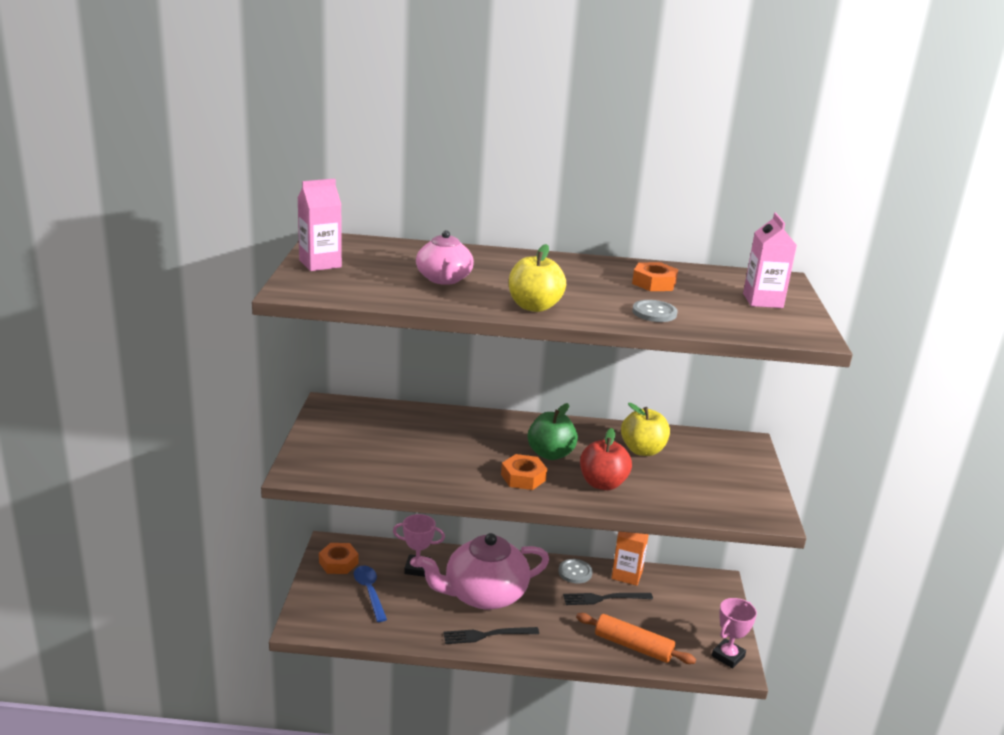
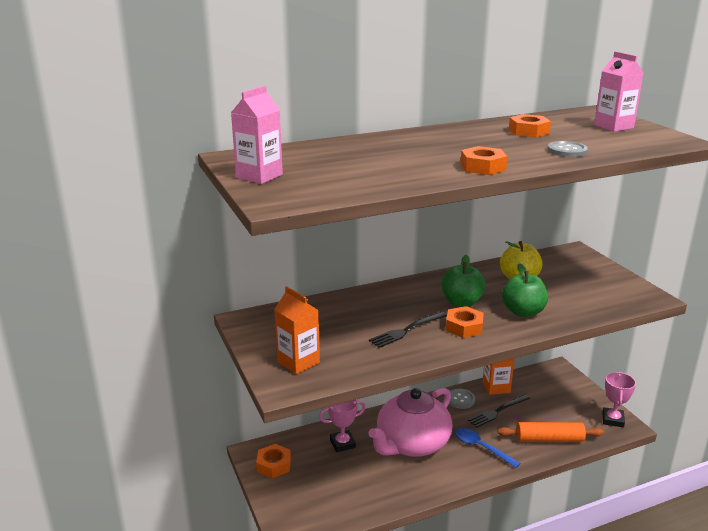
camera: 25 degrees left, 0 degrees up
(334, 456) = (298, 362): none -> orange carton
(369, 592) = (321, 479): blue spoon -> blue spoon (481, 448)
(444, 279) = (381, 164): pink teapot -> none
(487, 635) = (443, 475): black fork -> black fork (406, 330)
(534, 307) = (483, 167): yellow apple -> orange nut
(602, 484) = (523, 312): red apple -> green apple

